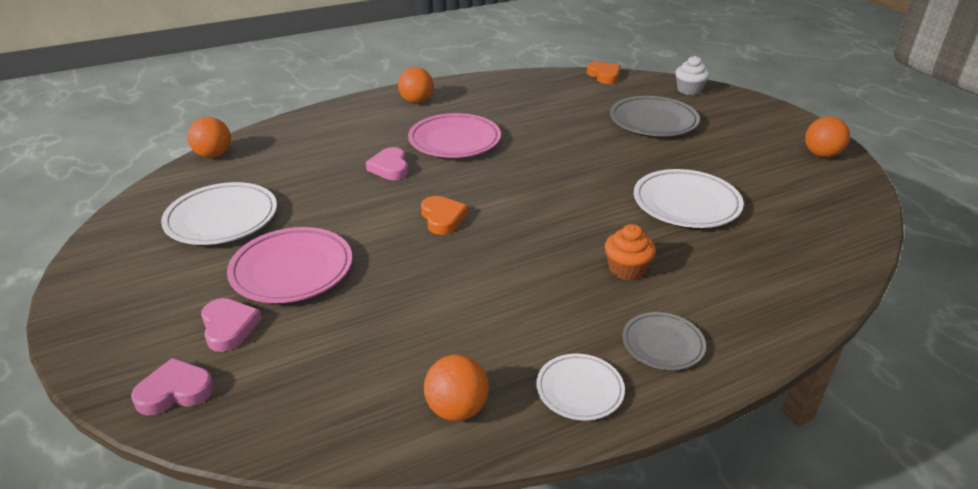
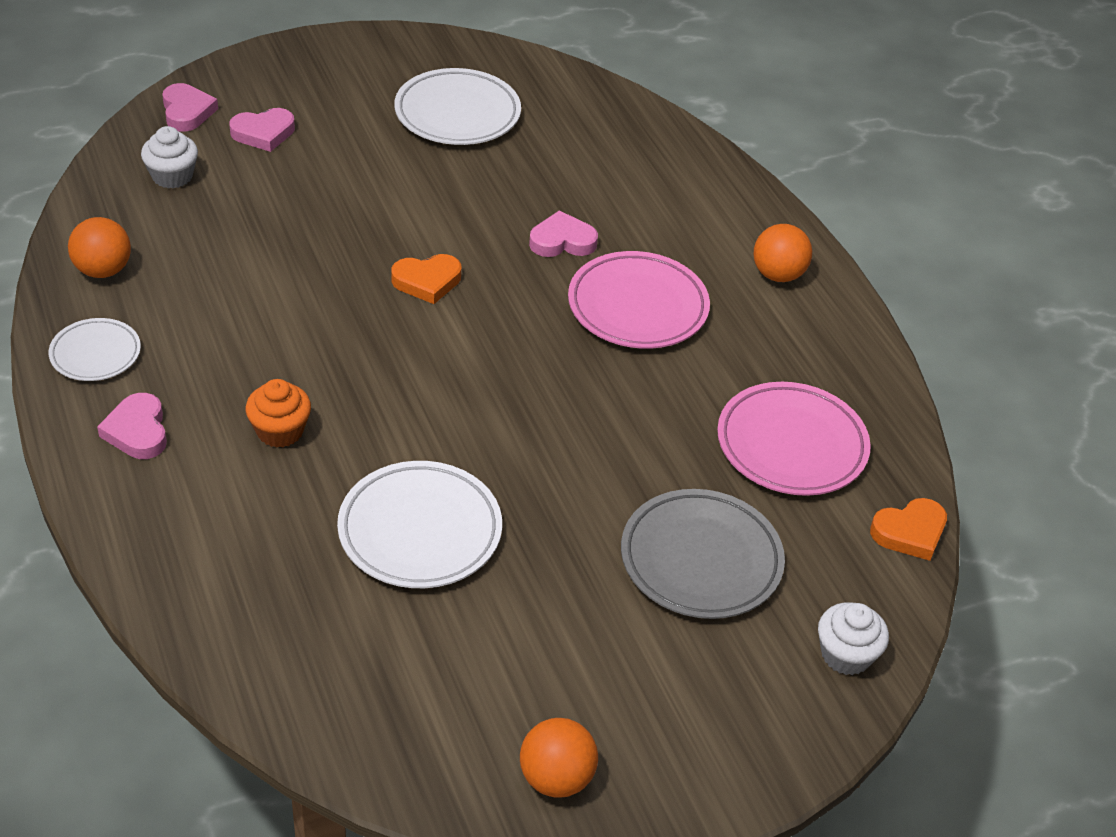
camera: 90 degrees right, 10 degrees up
(214, 155) = (610, 96): orange ball -> none
(292, 270) = (346, 167): pink plate -> pink plate (791, 445)
(297, 383) = (172, 176): none -> white cupcake
(662, 344) = (137, 431): grey plate -> pink heart

